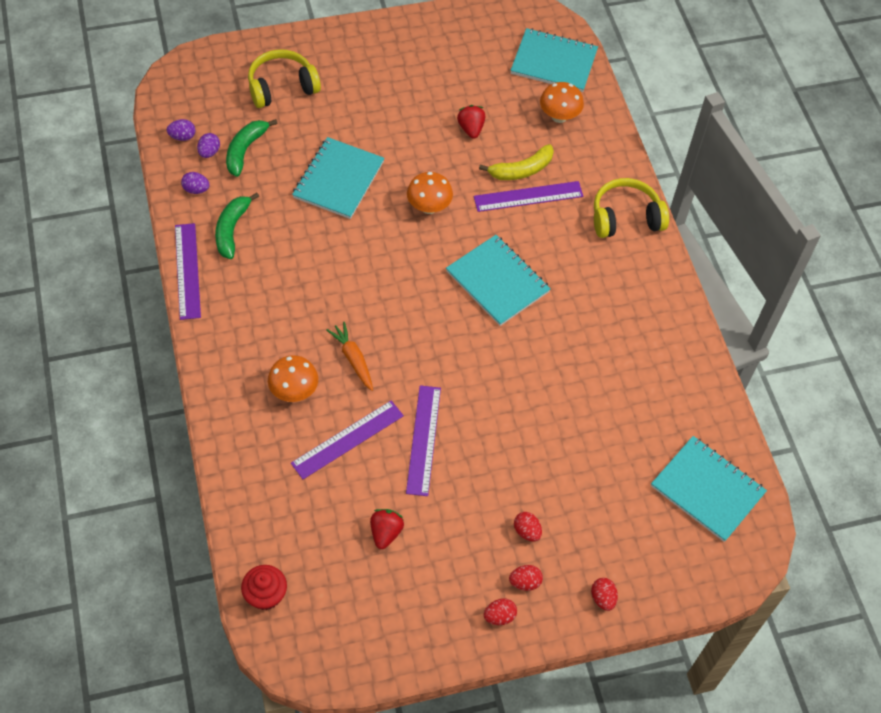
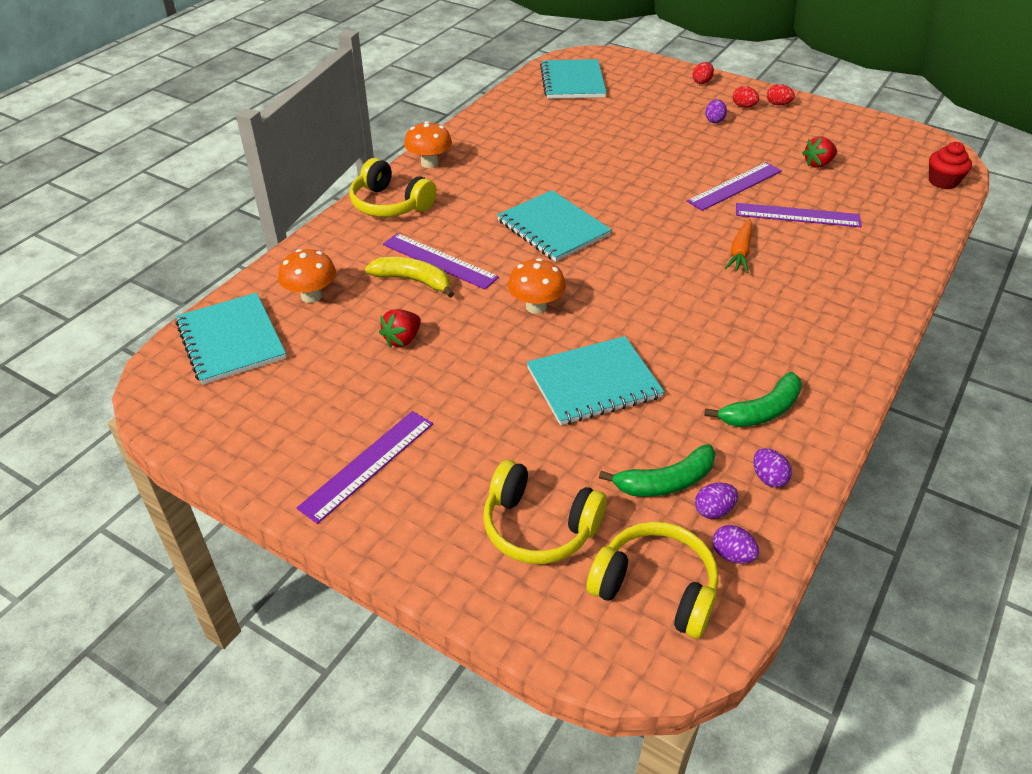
camera: 130 degrees left, 15 degrees down
(187, 271) = (847, 404): purple ruler -> purple ruler (367, 464)
(204, 98) = (655, 588): none -> yellow headphones
(294, 391) = (816, 262): orange mushroom -> orange mushroom (429, 163)
(497, 281) = (553, 228): turquoise notebook -> turquoise notebook turned 45 degrees counterclockwise
(527, 531) = (714, 120): red egg -> purple egg

